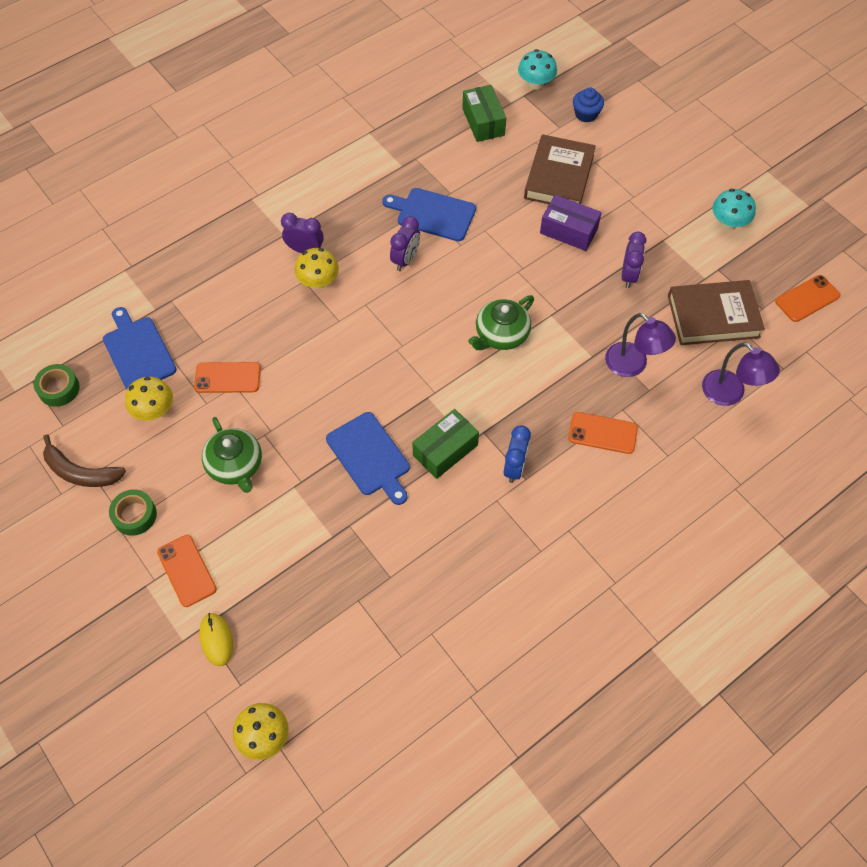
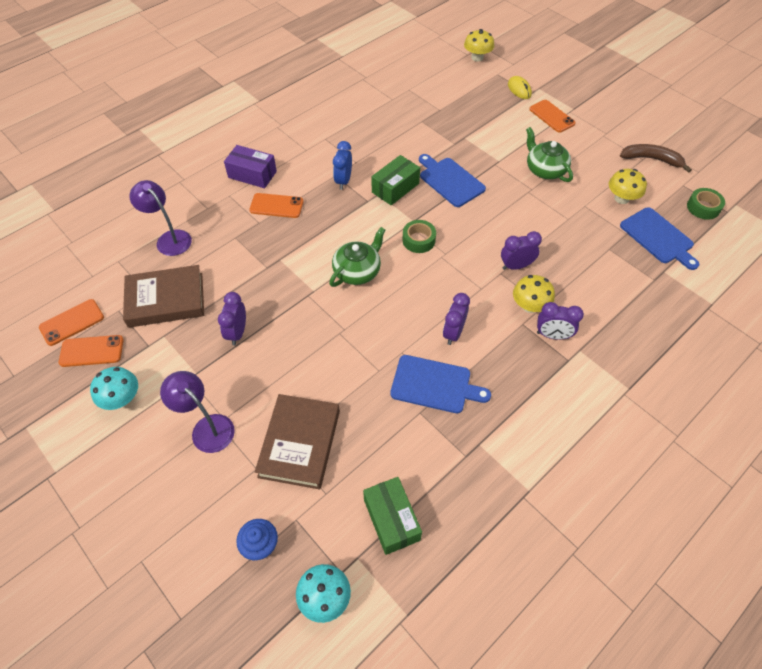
camera: 175 degrees right, 5 degrees down
(135, 515) = (600, 140): green tape -> green tape (418, 240)
(227, 378) = (576, 223): orange phone -> orange phone (92, 351)
(319, 327) = (516, 266): none -> purple clock
(568, 231) = (292, 376): purple box -> purple box (252, 174)
(633, 365) = (246, 254): purple lamp -> purple lamp (207, 427)

